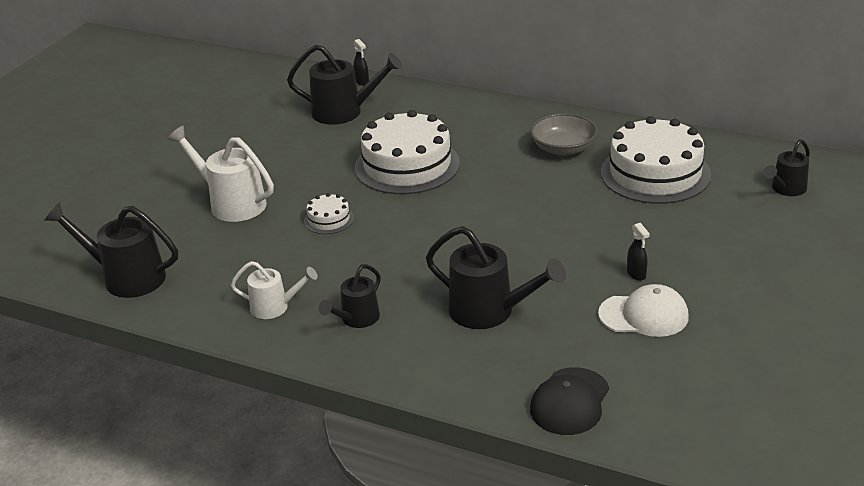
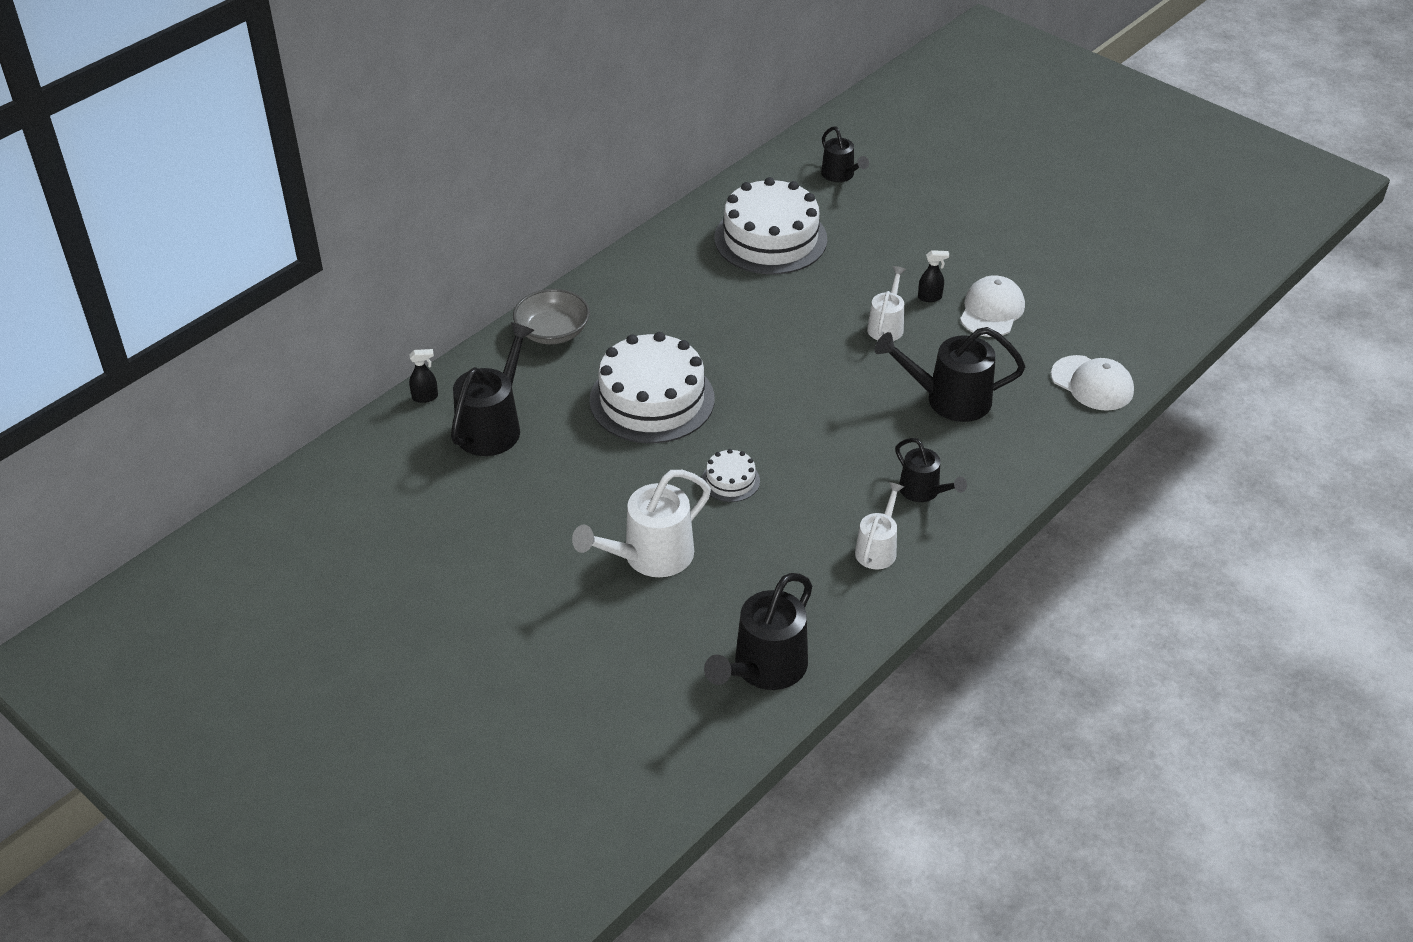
camera: 75 degrees left, 10 degrees up
(490, 312) = (948, 399): black watering can -> black watering can turned 135 degrees counterclockwise
(563, 148) = (687, 282): grey bowl -> grey bowl (553, 332)
(570, 402) = (1092, 383): black cap -> white cap
(575, 257) = (886, 325): none -> white watering can

